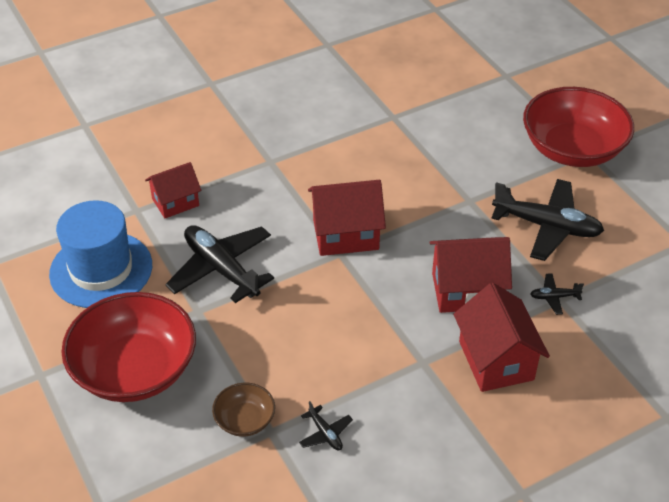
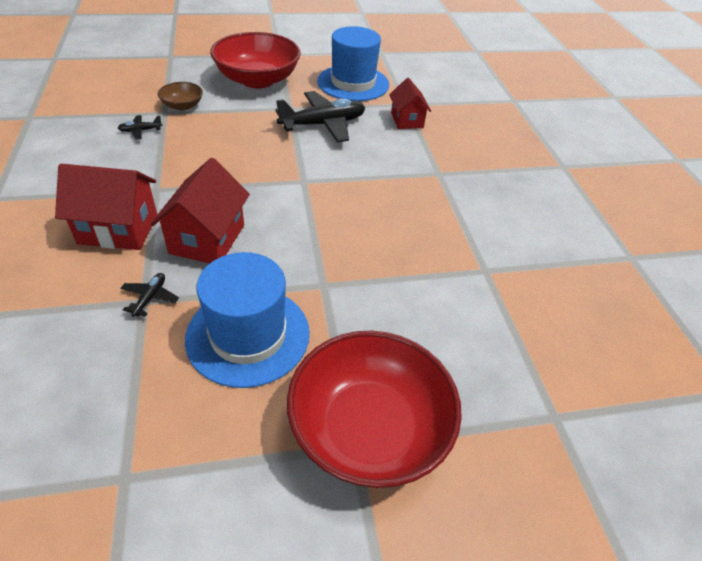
camera: 105 degrees right, 0 degrees up
(345, 234) = (323, 190): red house -> none
(547, 226) = (248, 335): black plane -> blue hat

